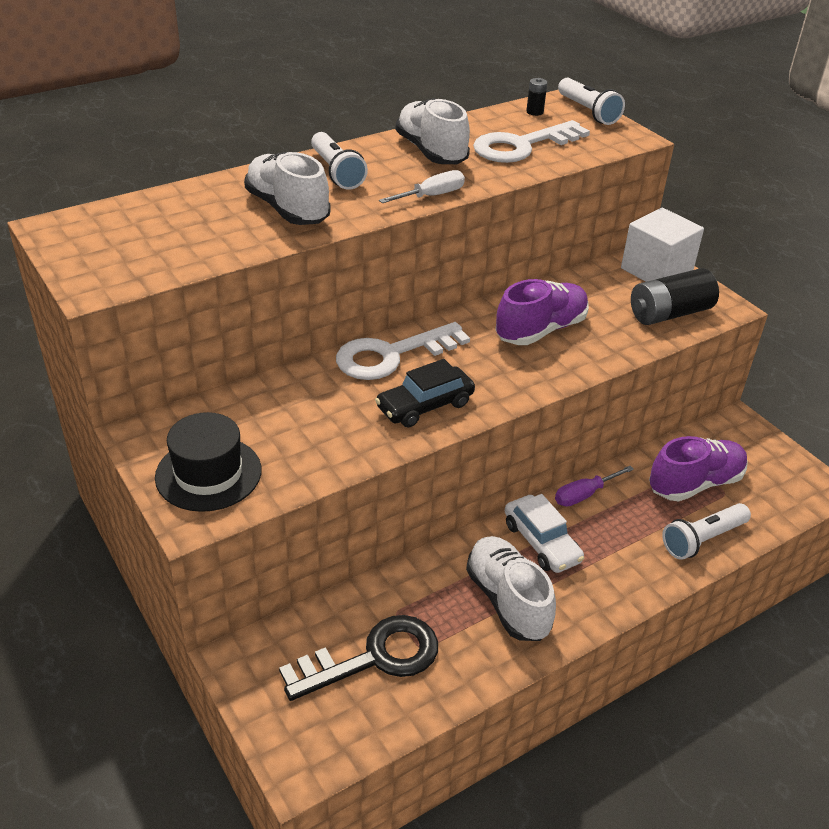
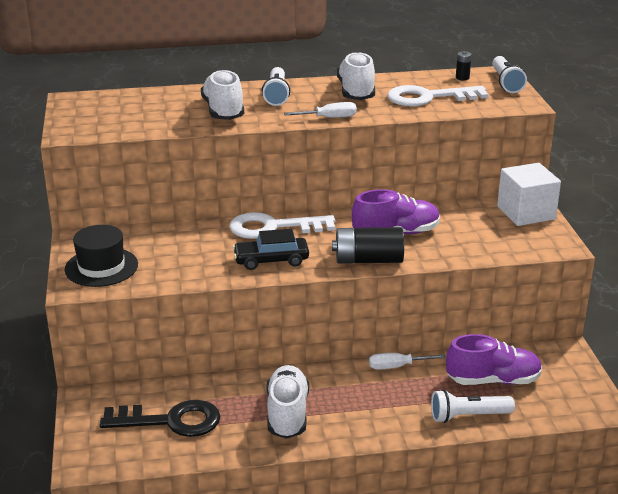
camera: 25 degrees right, 10 degrees down
(541, 542) = (340, 387): white car -> none
(584, 495) = (397, 366): purple screwdriver -> white screwdriver
(669, 313) = (509, 242): black battery -> black battery (368, 260)

